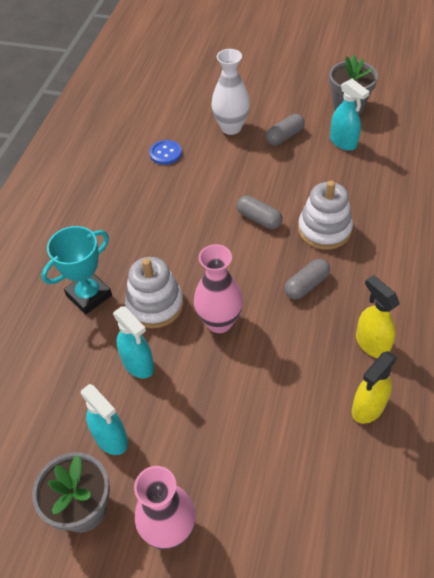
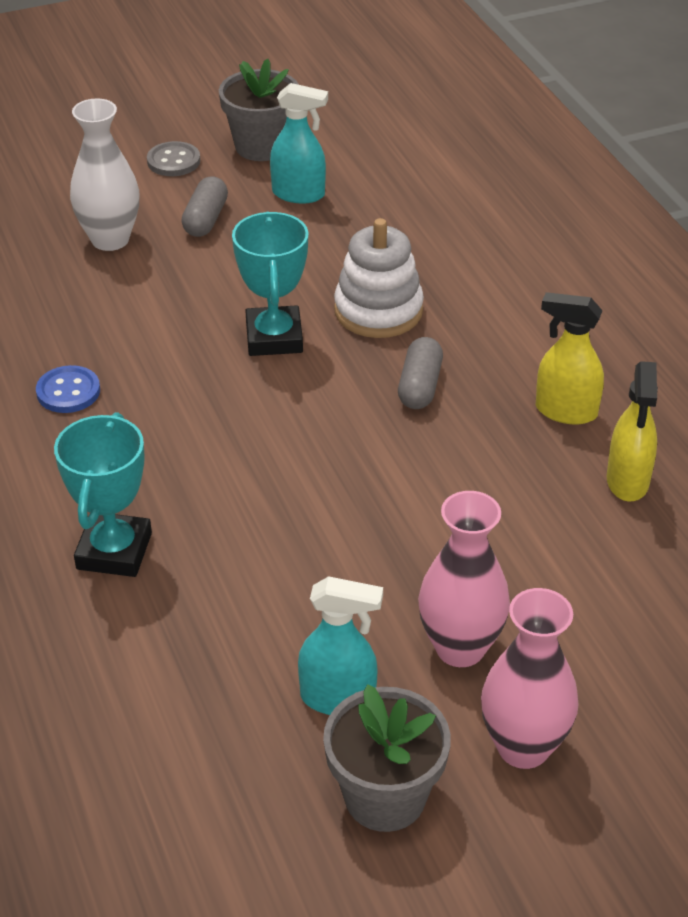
camera: 40 degrees left, 10 degrees down
(138, 364) = (284, 594): turquoise spray bottle -> none
(155, 304) = (230, 512): white stacking toy -> none
(165, 153) = (38, 315): blue button -> blue button (68, 391)
(219, 322) = (346, 486): pink vase -> pink vase (460, 648)
(259, 219) = (274, 337): grey capsule -> turquoise trophy
(297, 97) = (173, 161): none -> grey button

